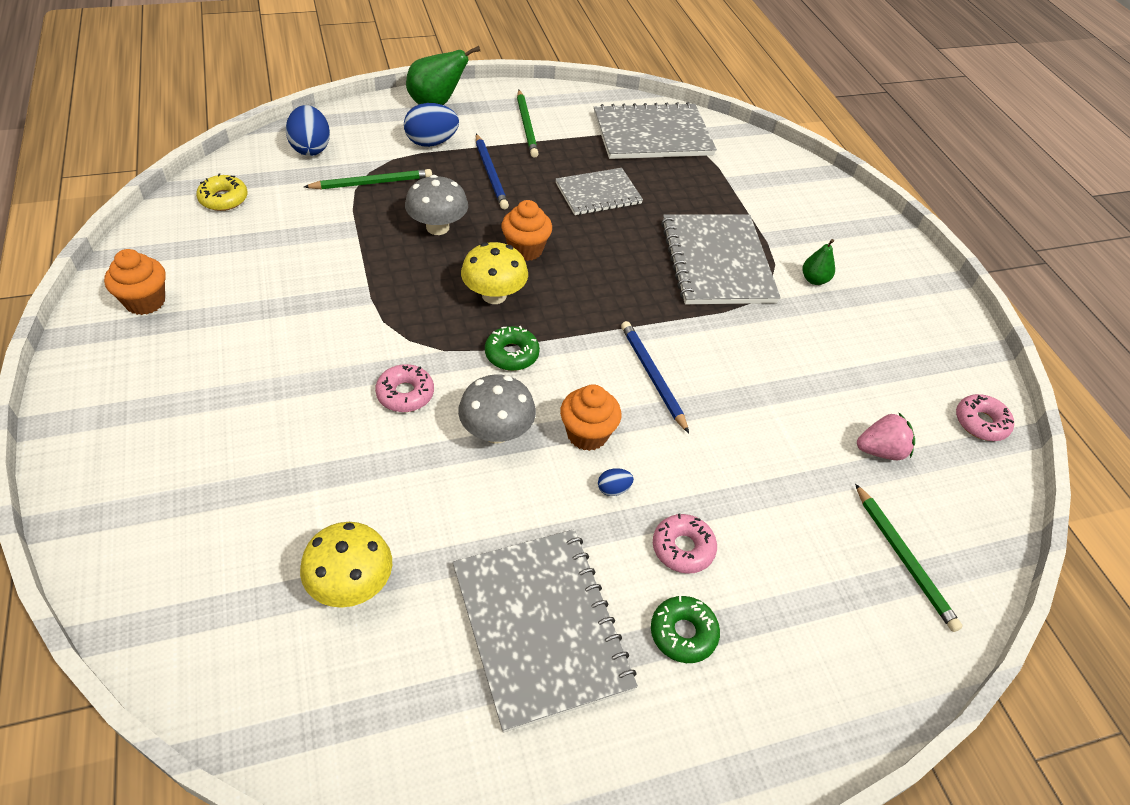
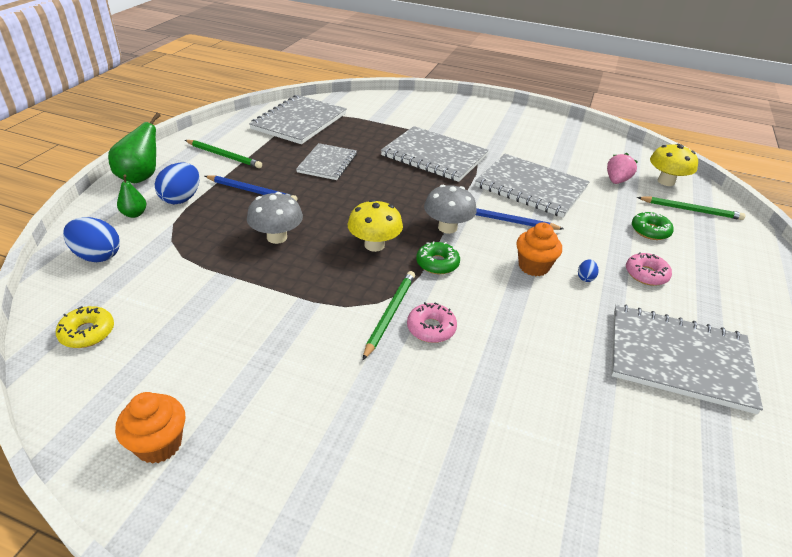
camera: 50 degrees left, 10 degrees down
(351, 584) = (597, 439): yellow mushroom -> yellow mushroom (666, 181)
(372, 183) = (186, 244): green pencil -> green pencil (390, 314)
(496, 432) = (502, 302): grey mushroom -> grey mushroom (447, 227)
(525, 249) = (345, 212): orange cupcake -> none
(683, 633) = (708, 304): green donut -> green donut (650, 231)
(754, 371) = (531, 187): none -> grey notebook
(814, 280) = (480, 137): green pear -> green pear (134, 214)
(980, 423) = (617, 147): pink donut -> none

